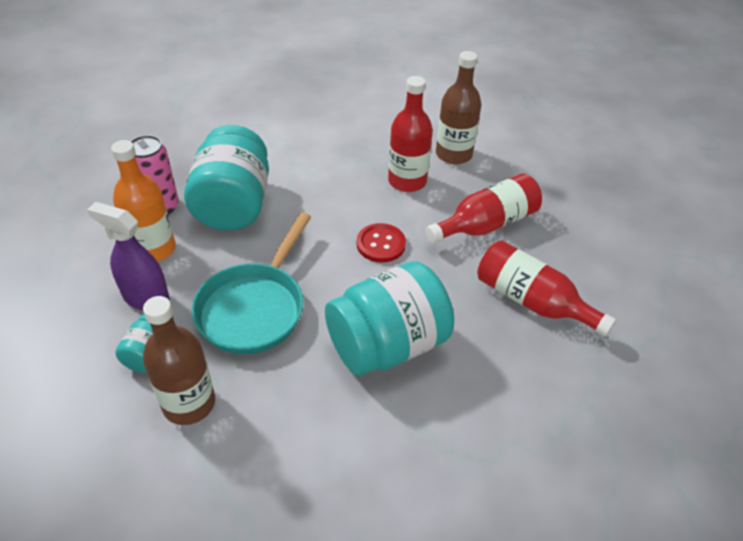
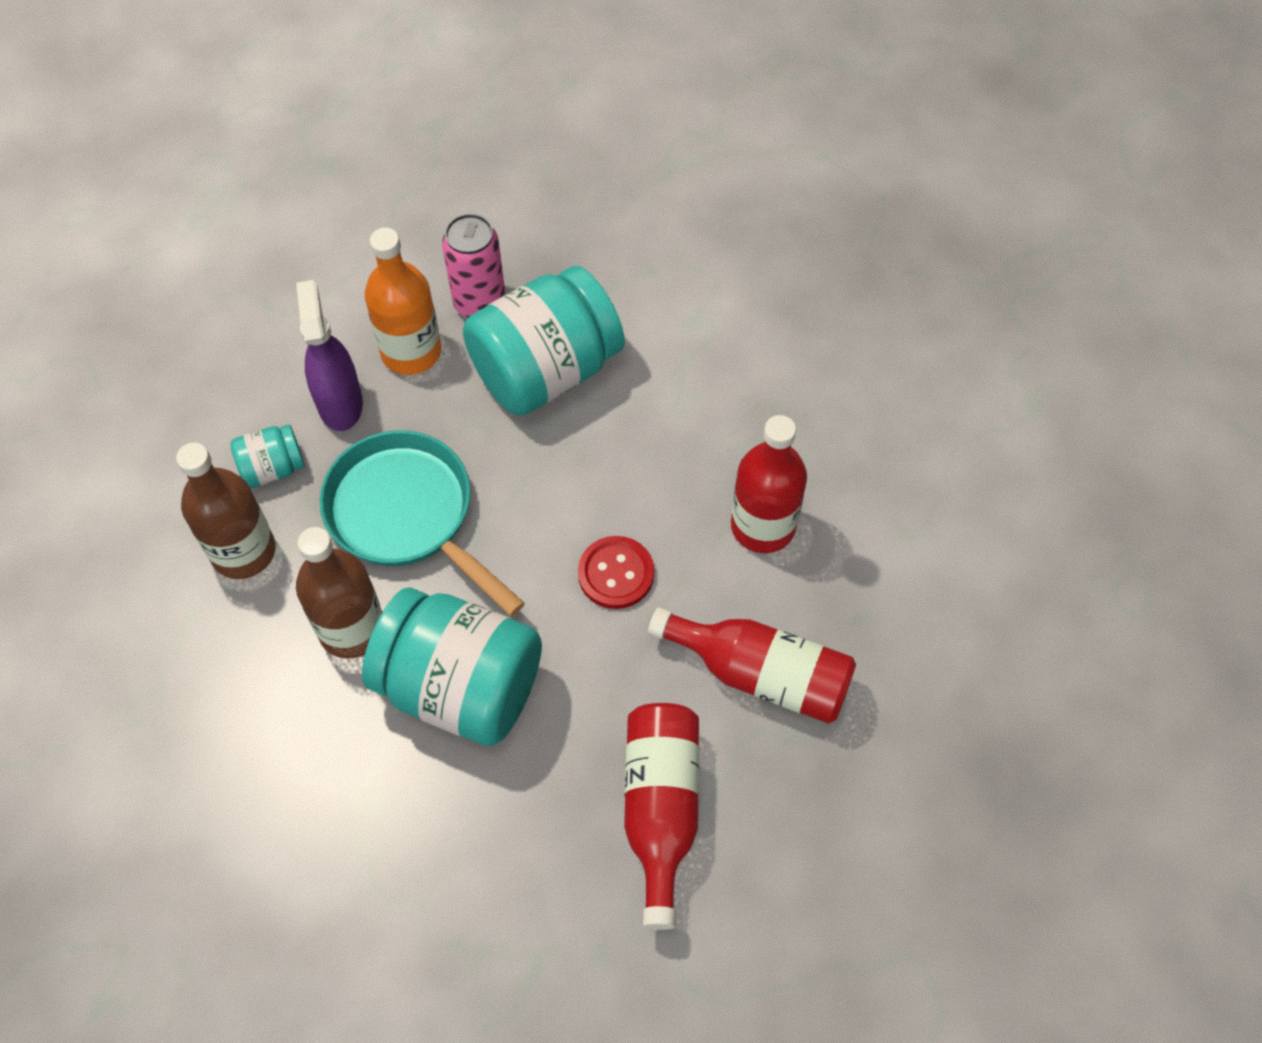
camera: 55 degrees right, 15 degrees up
(254, 308) = (407, 515): turquoise pan -> turquoise pan turned 60 degrees clockwise
(453, 154) = (875, 547): brown bottle -> brown bottle (352, 629)

